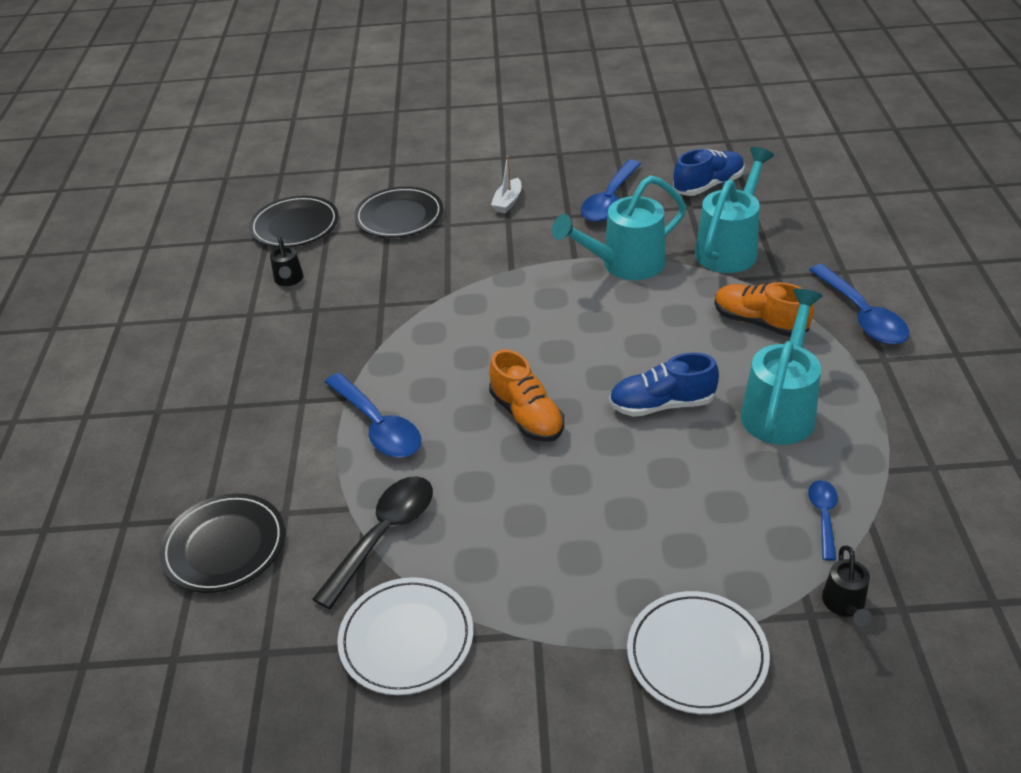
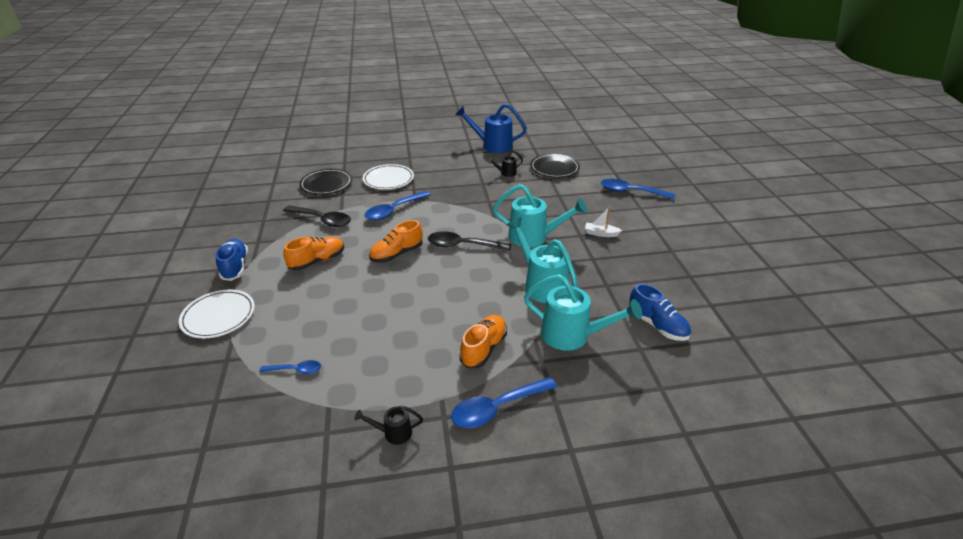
camera: 80 degrees right, 5 degrees down
(168, 291) = (492, 146): none -> blue watering can
(399, 216) = (572, 197): black plate -> none
(406, 639) = (262, 232): white plate -> white plate (388, 179)
(514, 337) = (463, 245): none -> black spoon
(533, 525) = (317, 261): none -> orange shoe
(610, 200) = (617, 276): blue spoon -> blue spoon (631, 192)
(662, 404) = (401, 303): blue shoe -> blue shoe (235, 267)
(780, 409) = (393, 355): turquoise watering can -> turquoise watering can (534, 237)
(844, 605) = (227, 374): black watering can -> black watering can (393, 433)

